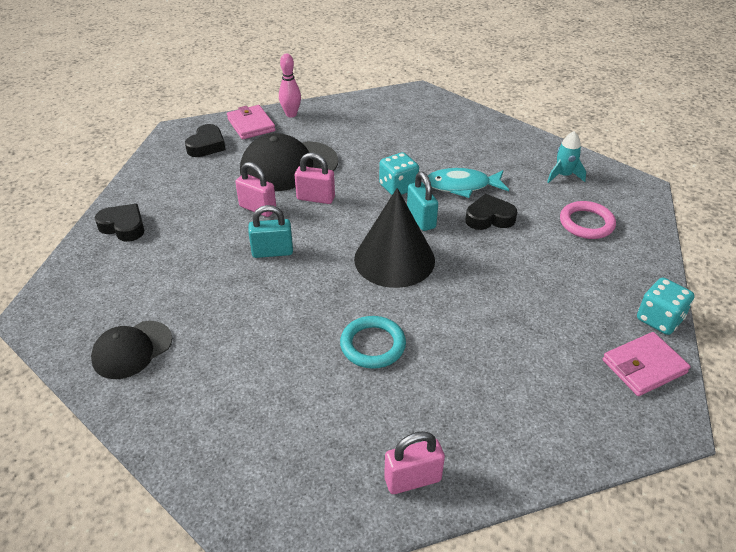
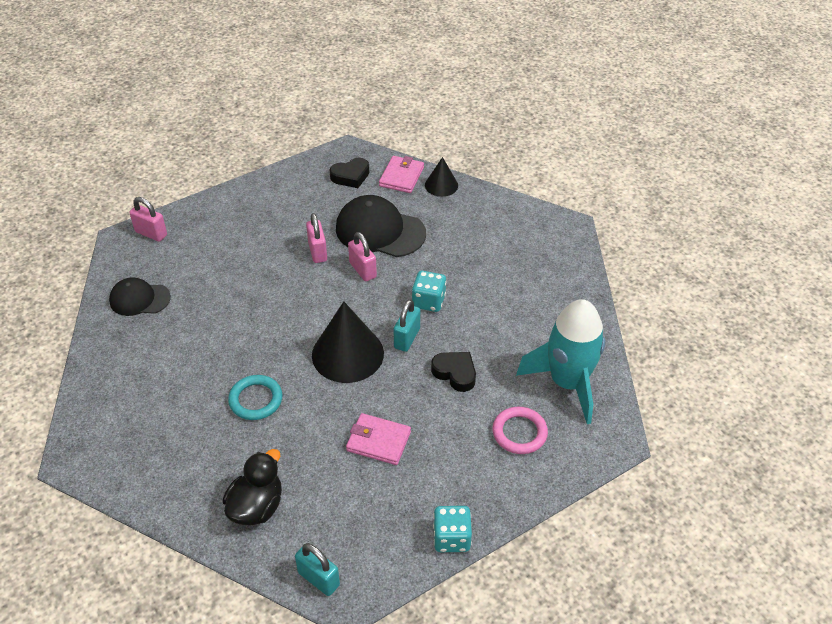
camera: 45 degrees right, 5 degrees up
(123, 227) = (228, 209): black heart -> none
(272, 252) = (285, 291): turquoise padlock -> turquoise padlock (318, 579)
(291, 114) = (441, 185): pink bowling pin -> black cone
(412, 479) = (170, 491): pink padlock -> pink padlock (151, 233)
(462, 186) = (475, 333): turquoise fish -> none
(503, 422) = (256, 507): none -> black duck
(563, 175) = (567, 383): turquoise rocket -> turquoise rocket, size x2.28
(644, 366) = (388, 554): pink wallet -> pink wallet (378, 441)

